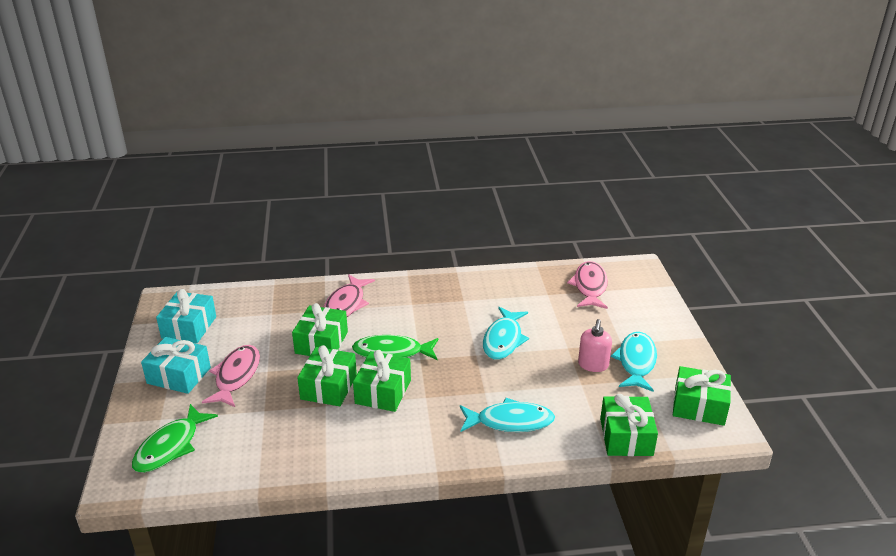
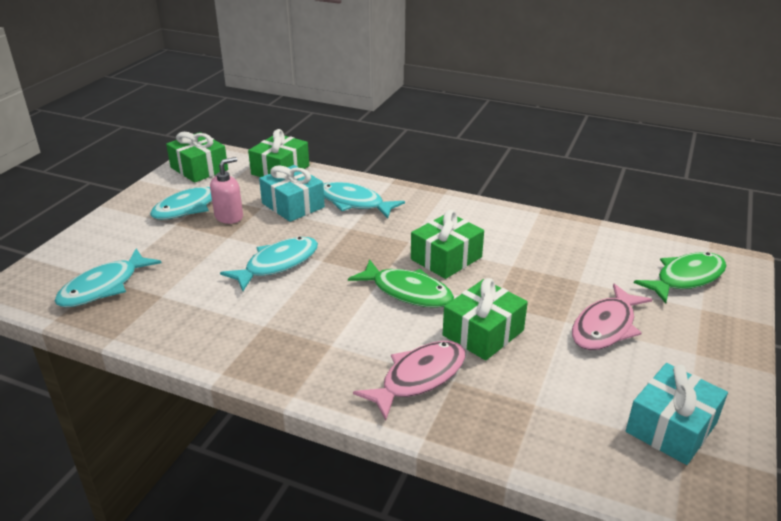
camera: 150 degrees left, 0 degrees up
(179, 375) = (682, 353): turquoise gift -> turquoise gift (293, 205)
(328, 387) = (500, 280): green gift -> none
(590, 286) = (104, 287): pink fish -> turquoise fish

